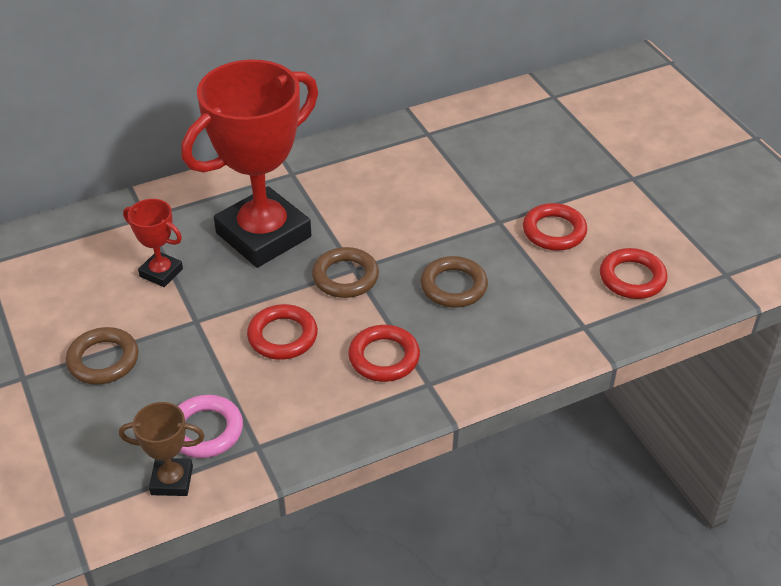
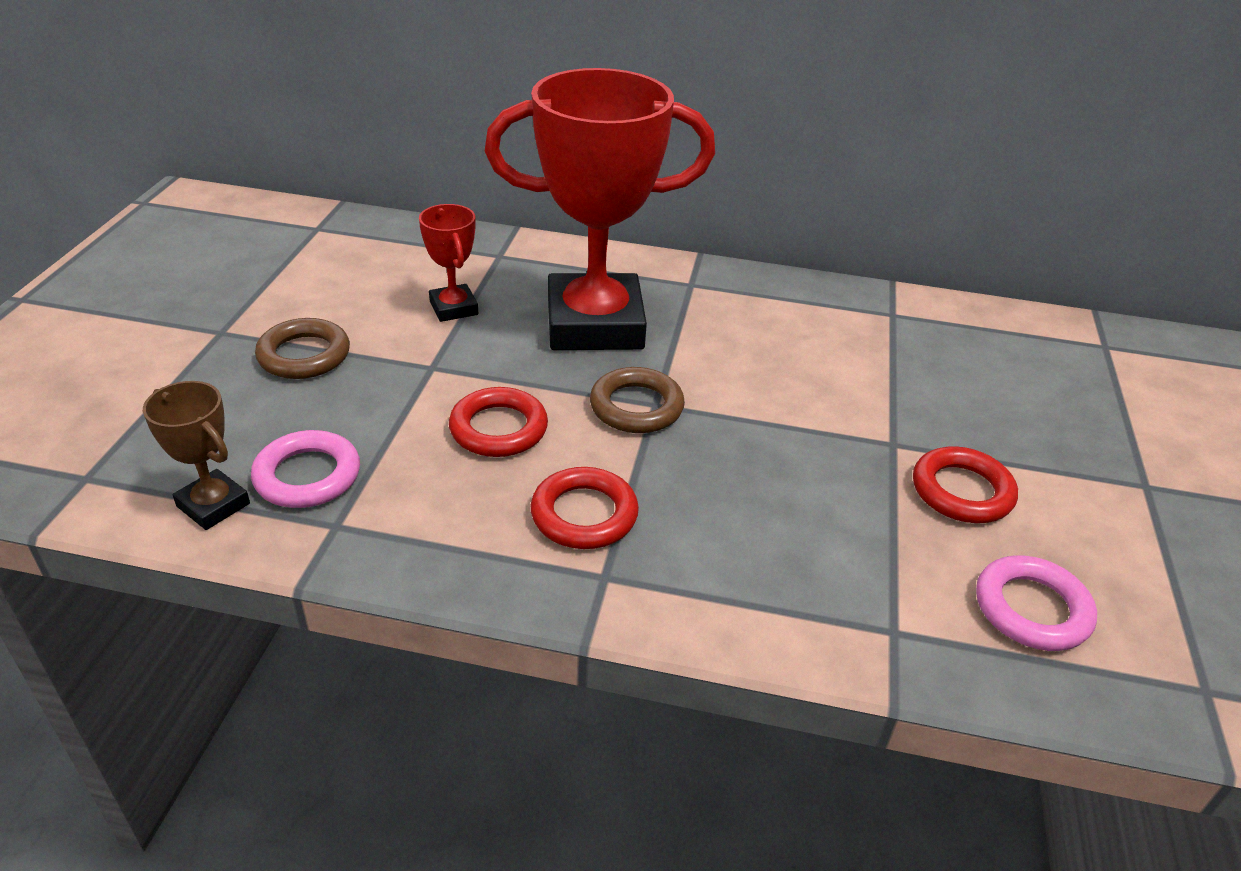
camera: 35 degrees right, 5 degrees down
(453, 286) = (757, 484): brown ring -> none
(632, 278) = (1031, 609): red ring -> pink ring

